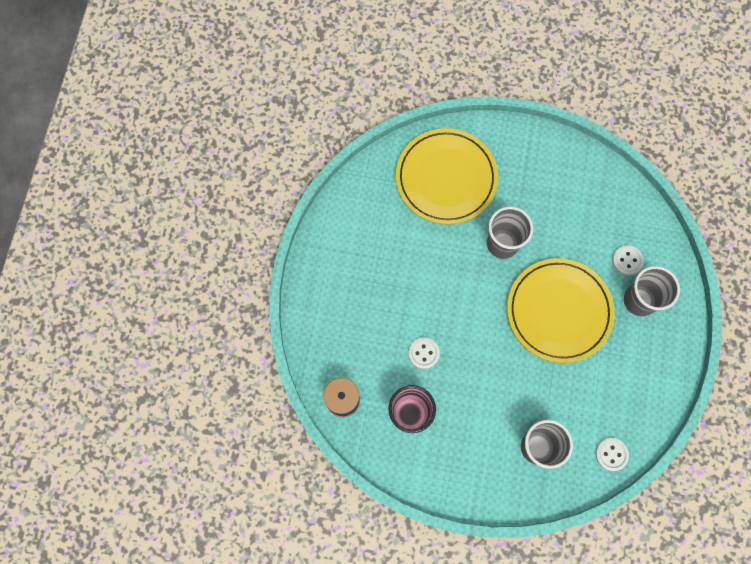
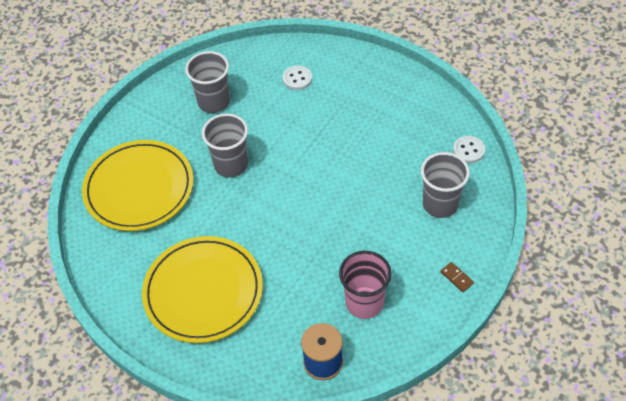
camera: 65 degrees left, 20 degrees down
(423, 353) = (307, 268): white button -> none
(465, 486) = (457, 278): none -> brown domino
(559, 311) = (319, 144): yellow plate -> yellow plate (203, 291)
(639, 300) = (337, 82): grey cup -> grey cup (214, 102)

